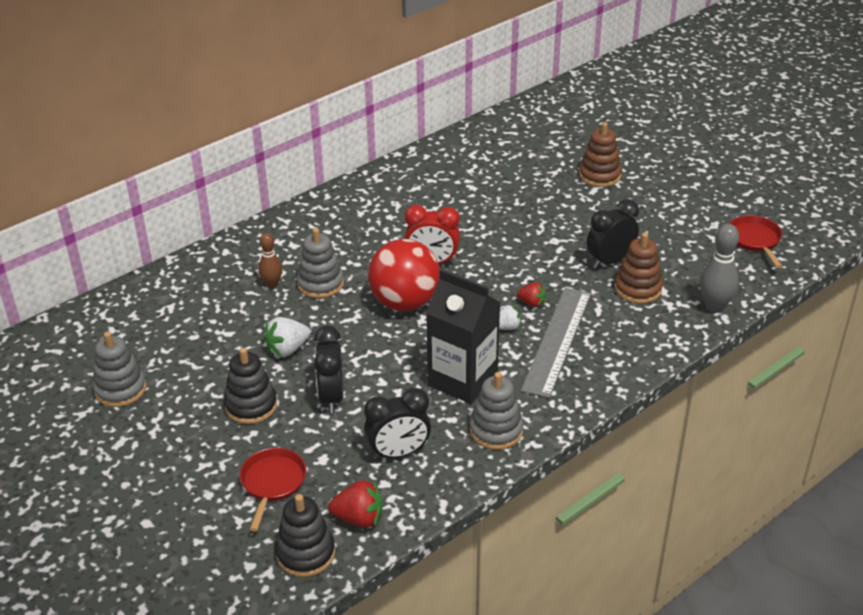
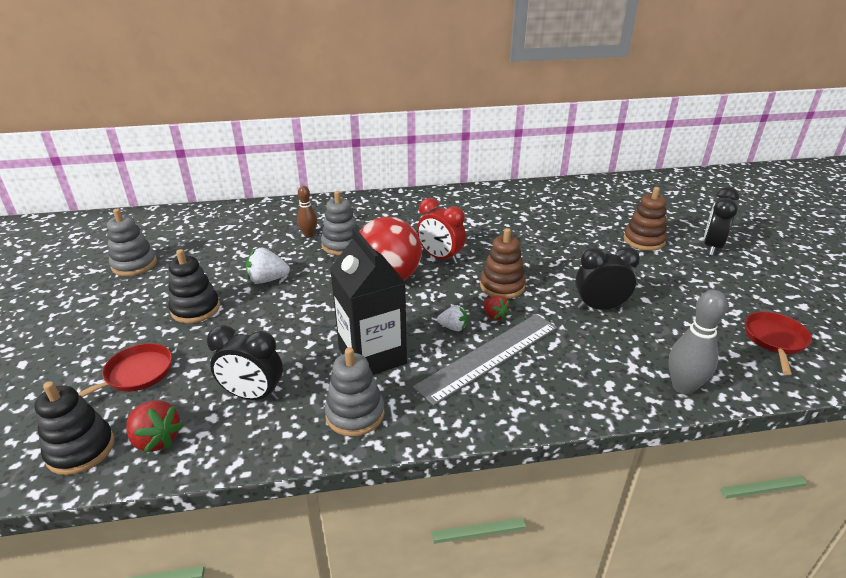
camera: 30 degrees right, 5 degrees down
(331, 397) = (256, 326): black clock -> black clock (711, 247)
(638, 289) = (609, 340): brown stacking toy -> brown stacking toy (502, 286)

